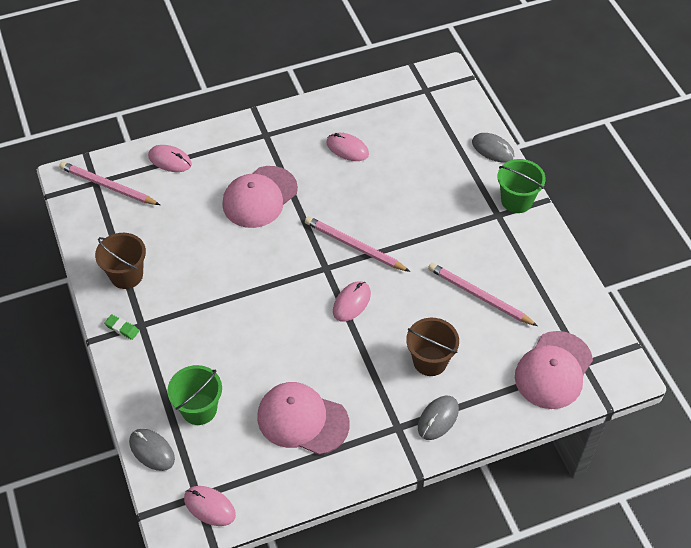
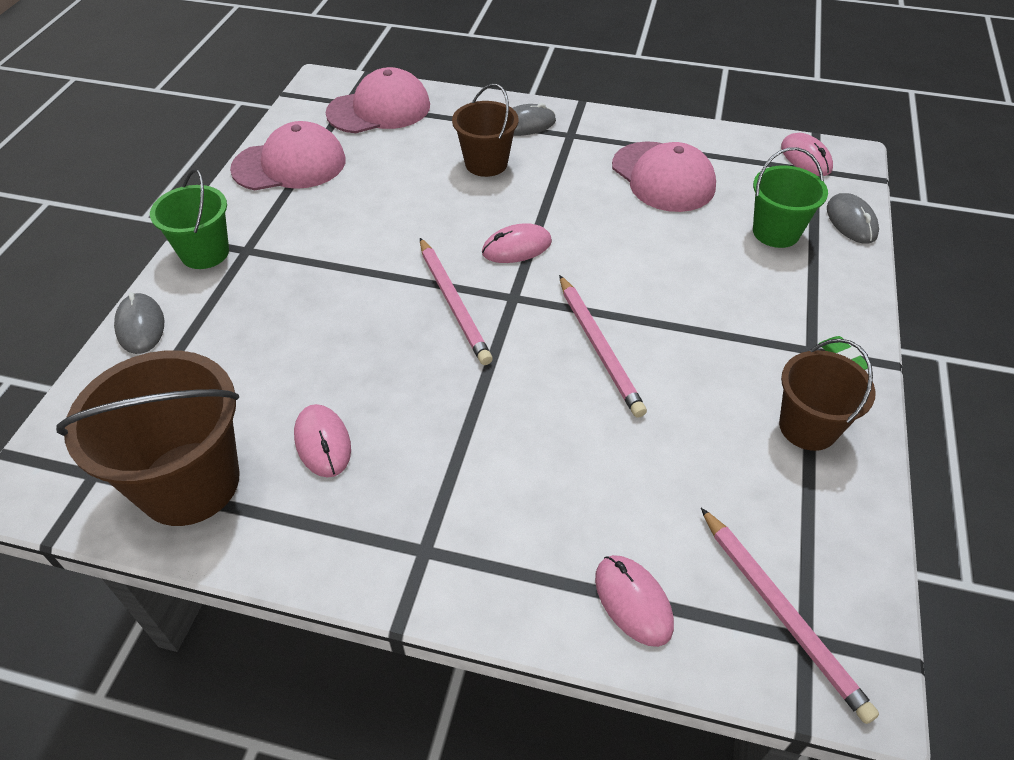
camera: 145 degrees left, 5 degrees down
(260, 197) = (524, 439): pink cap -> pink cap (290, 164)
(384, 107) = (189, 483): none -> brown bucket
(479, 296) = (371, 188): pink pencil -> pink pencil (599, 347)

